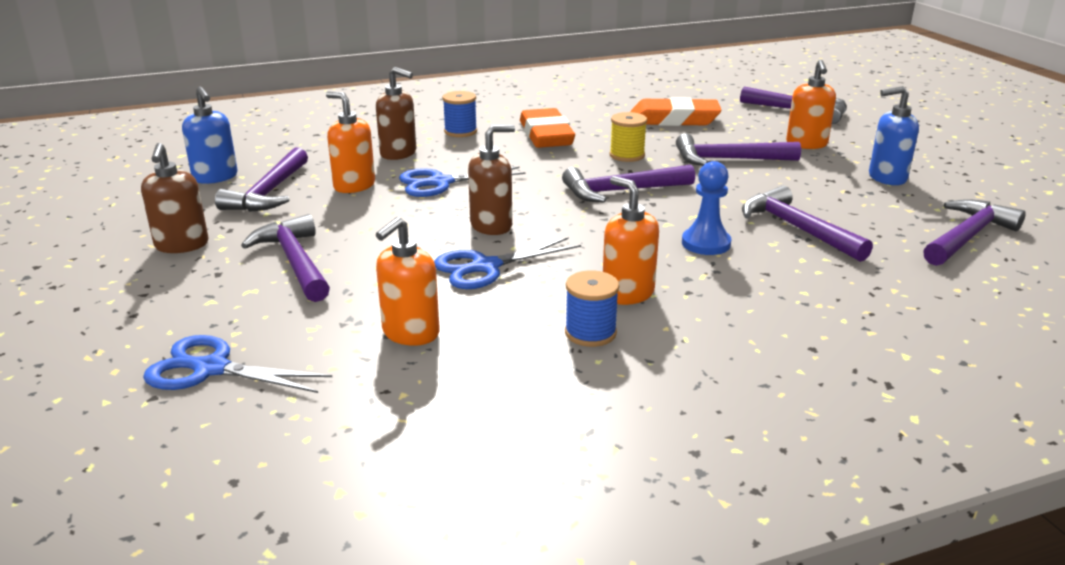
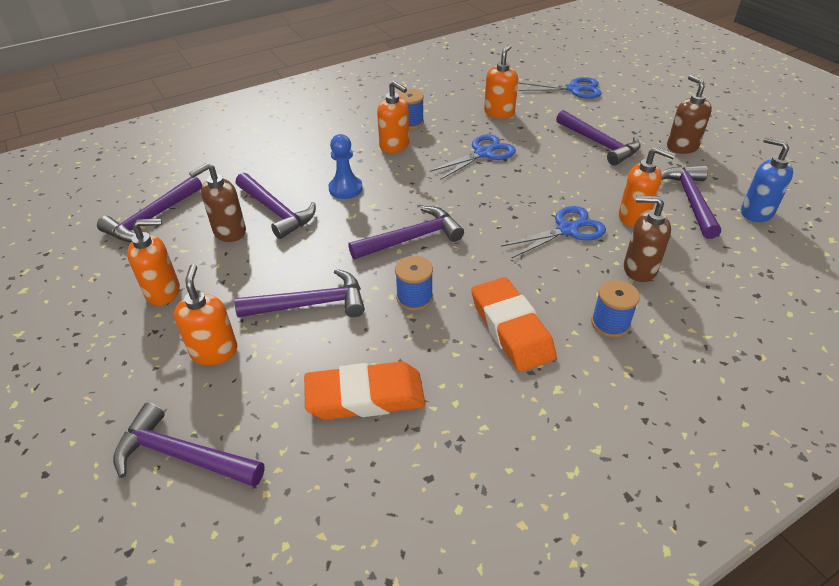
camera: 170 degrees right, 15 degrees up
(491, 226) = (498, 187): brown soap dispenser -> brown soap dispenser (229, 232)
(627, 155) = (414, 298): yellow spool -> blue spool
(886, 178) = (163, 292): blue soap dispenser -> orange soap dispenser

